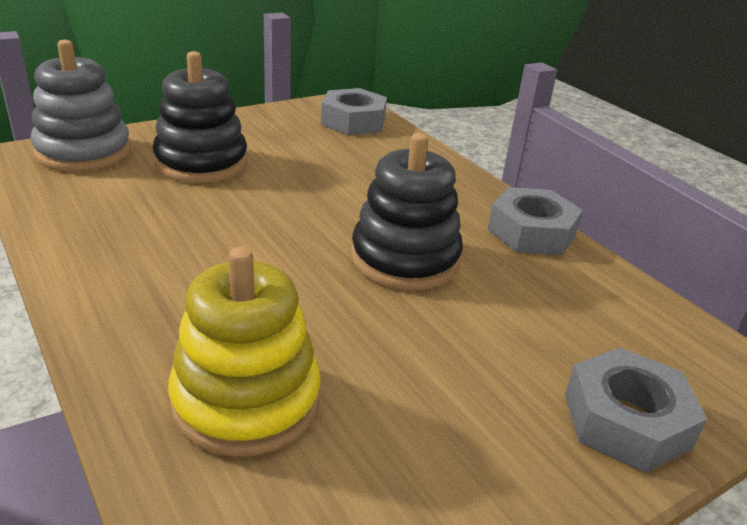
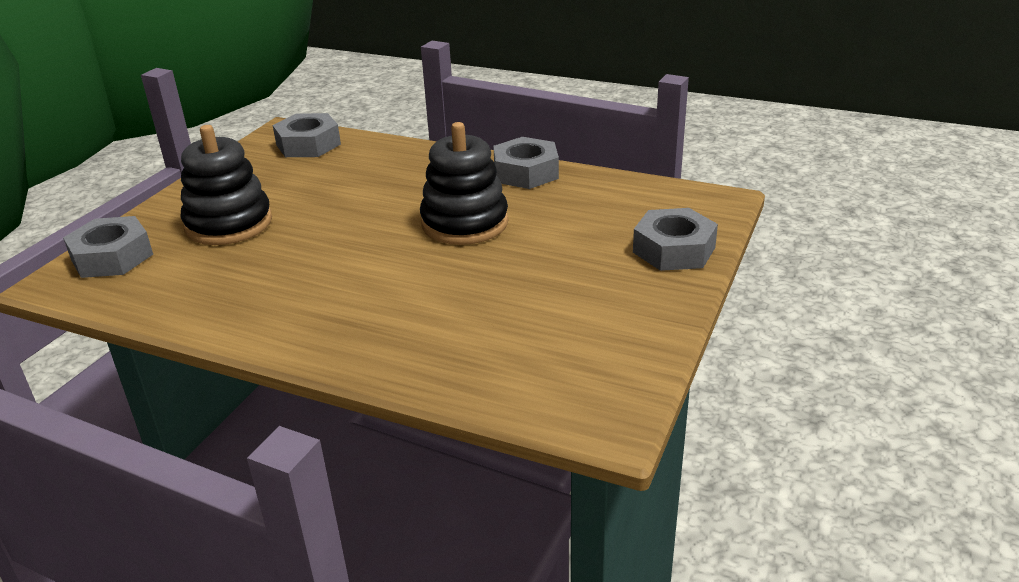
camera: 30 degrees left, 0 degrees up
(83, 152) = (112, 257): grey stacking toy -> grey nut
(246, 400) = (464, 338): yellow stacking toy -> none

